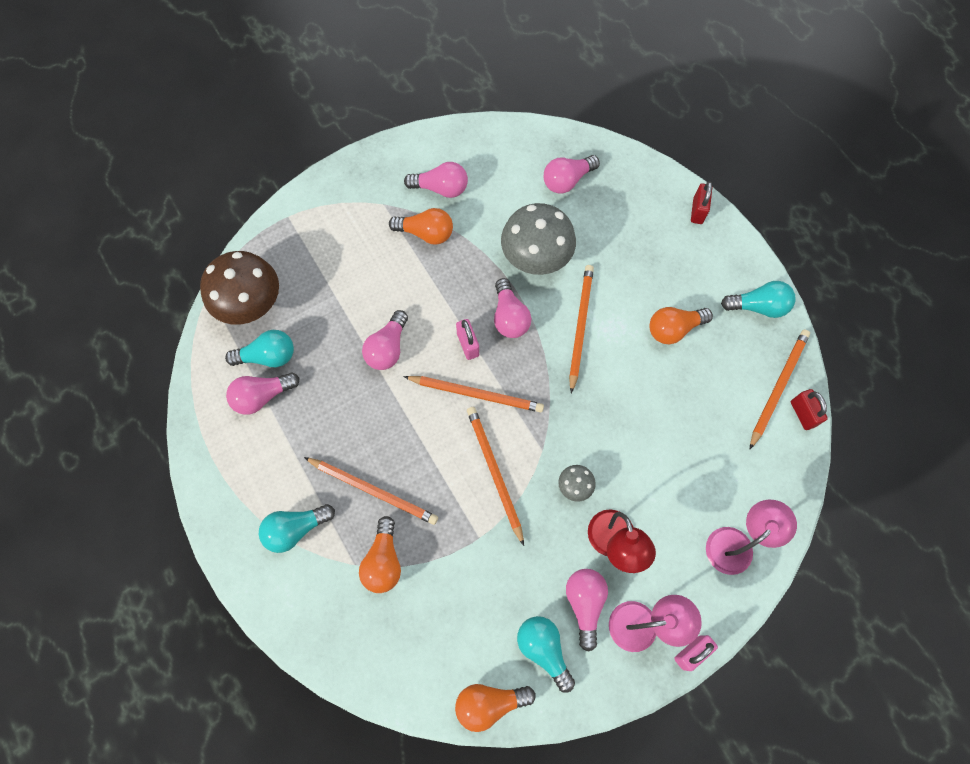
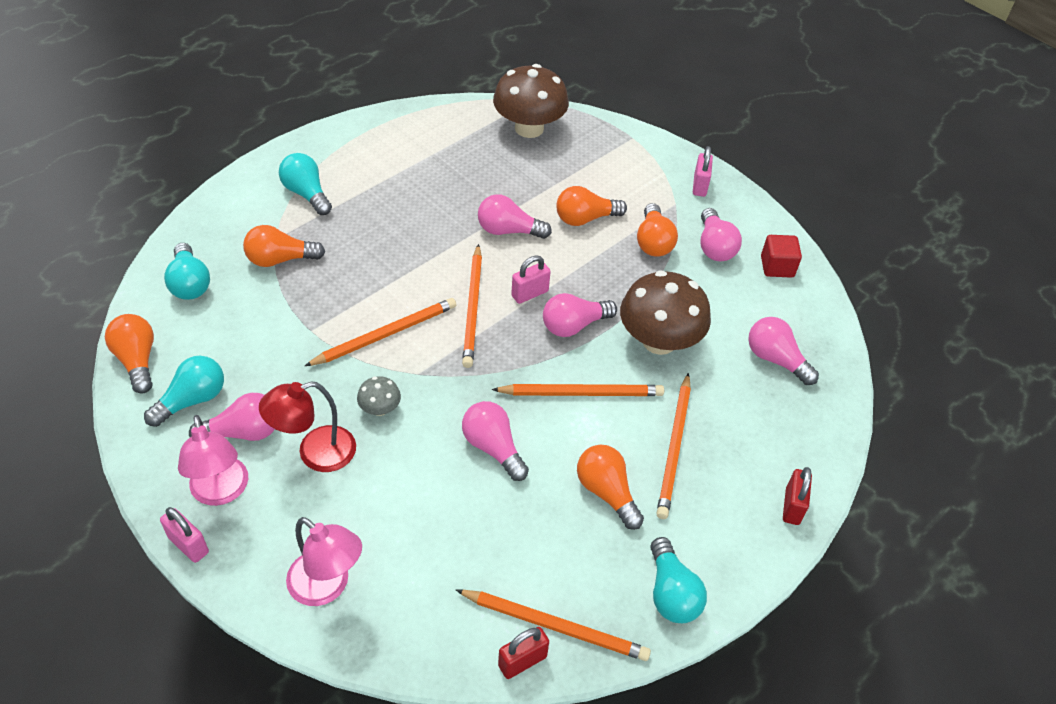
camera: 75 degrees right, 20 degrees down
(262, 396) = (435, 151): pink light bulb -> pink light bulb (493, 447)
(268, 356) = (477, 148): turquoise light bulb -> turquoise light bulb (190, 283)
(365, 179) = (699, 186): none -> pink padlock
(373, 491) = (351, 242): orange pencil -> orange pencil (674, 448)
(386, 281) = (585, 218): none -> orange light bulb
(472, 150) = (777, 267): none -> red cube
(536, 257) = (659, 341): grey mushroom -> brown mushroom
(697, 211) = (792, 506): red padlock -> red padlock turned 75 degrees counterclockwise

